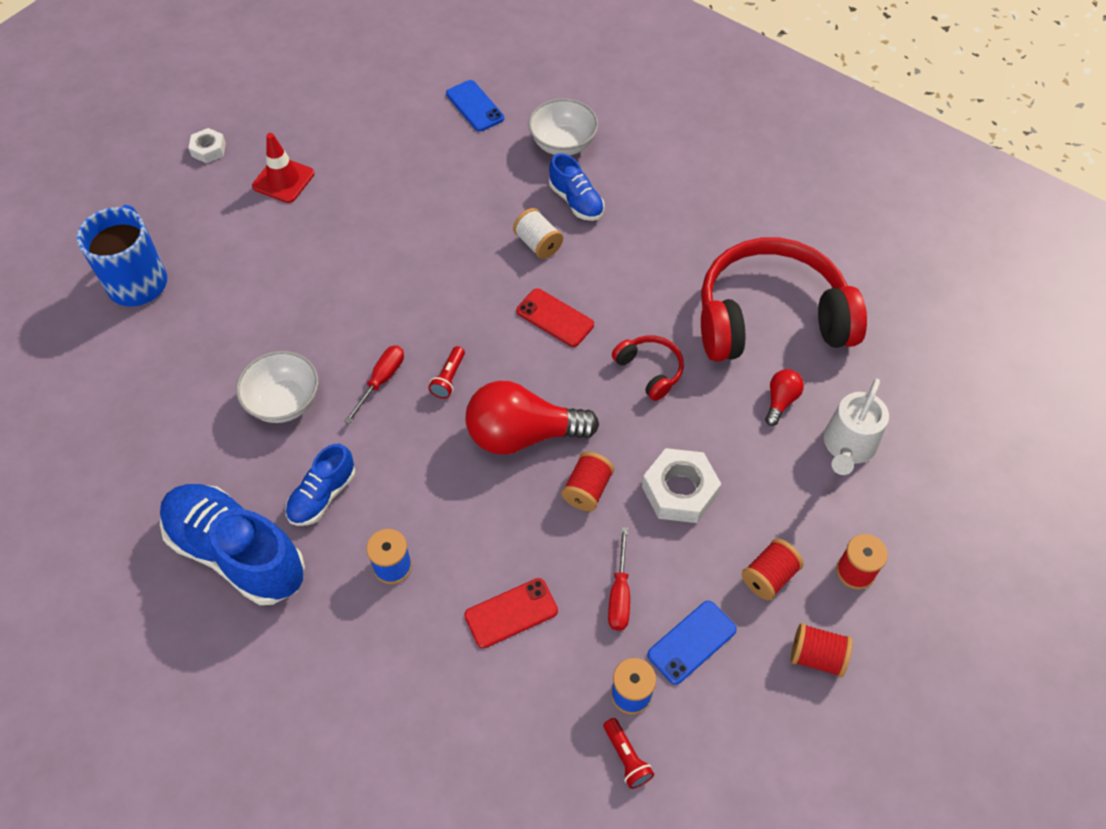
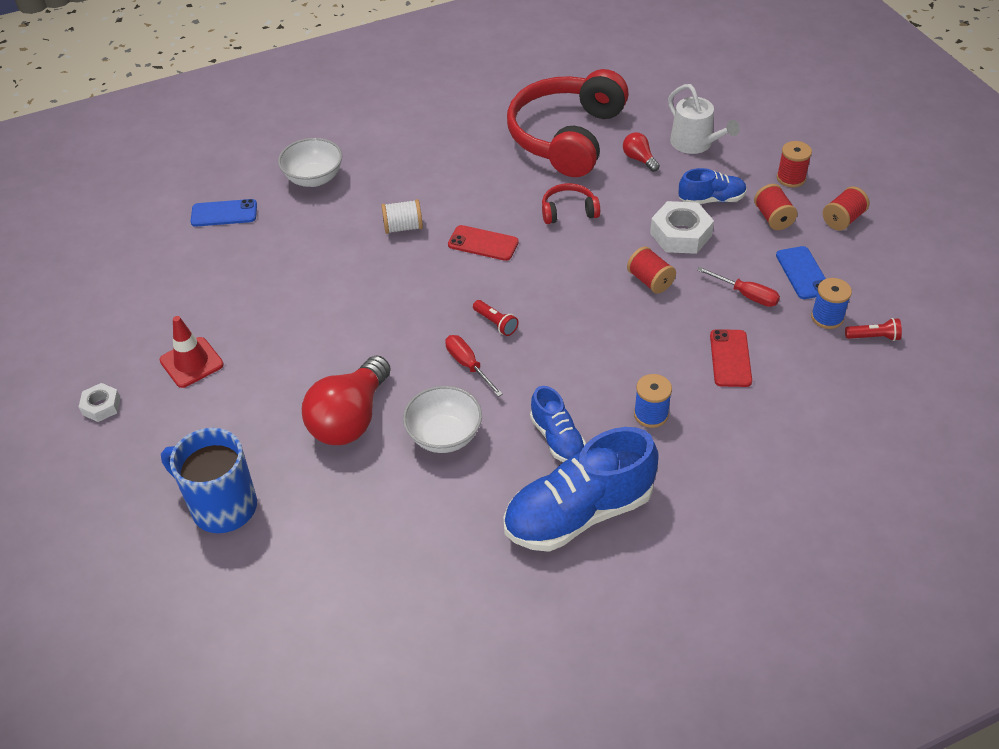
camera: 60 degrees left, 10 degrees down
(522, 434) = (578, 299): red light bulb -> red light bulb (350, 419)
(555, 318) = (483, 243): red phone -> red phone turned 45 degrees clockwise
(576, 201) = (379, 192): blue shoe -> blue shoe (711, 199)

